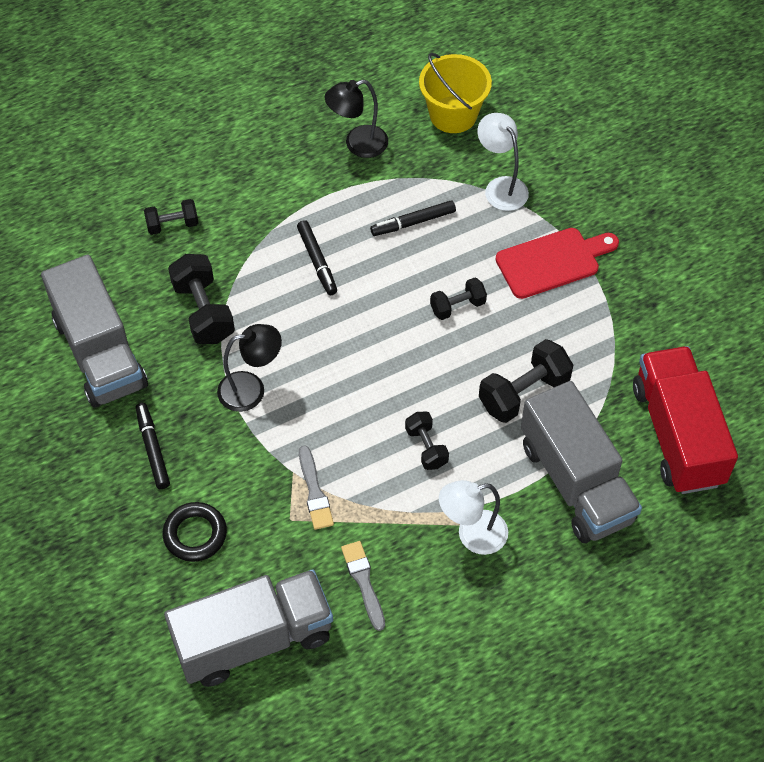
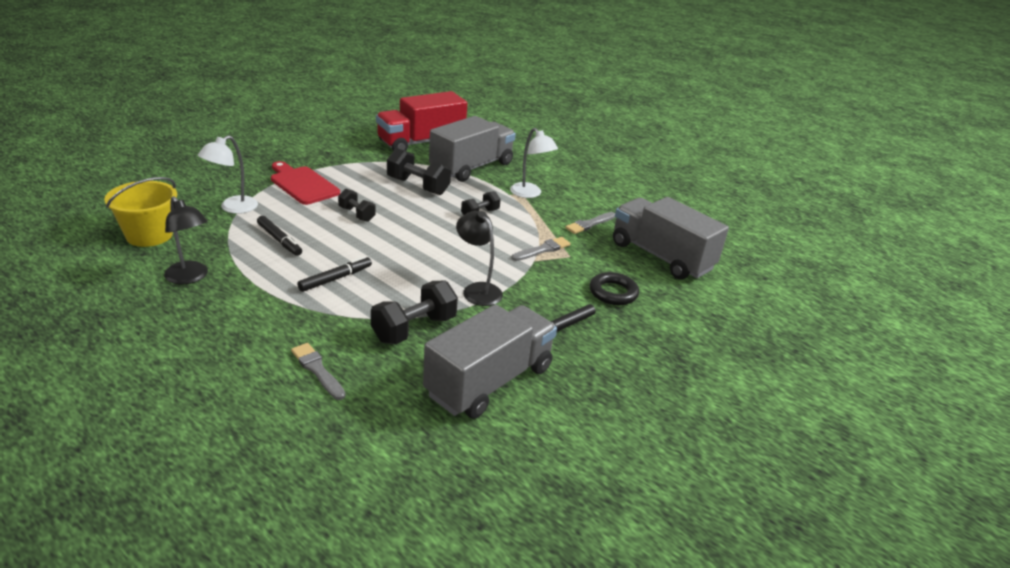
camera: 115 degrees left, 25 degrees down
(172, 225) = (317, 370): black dumbbell -> grey brush

